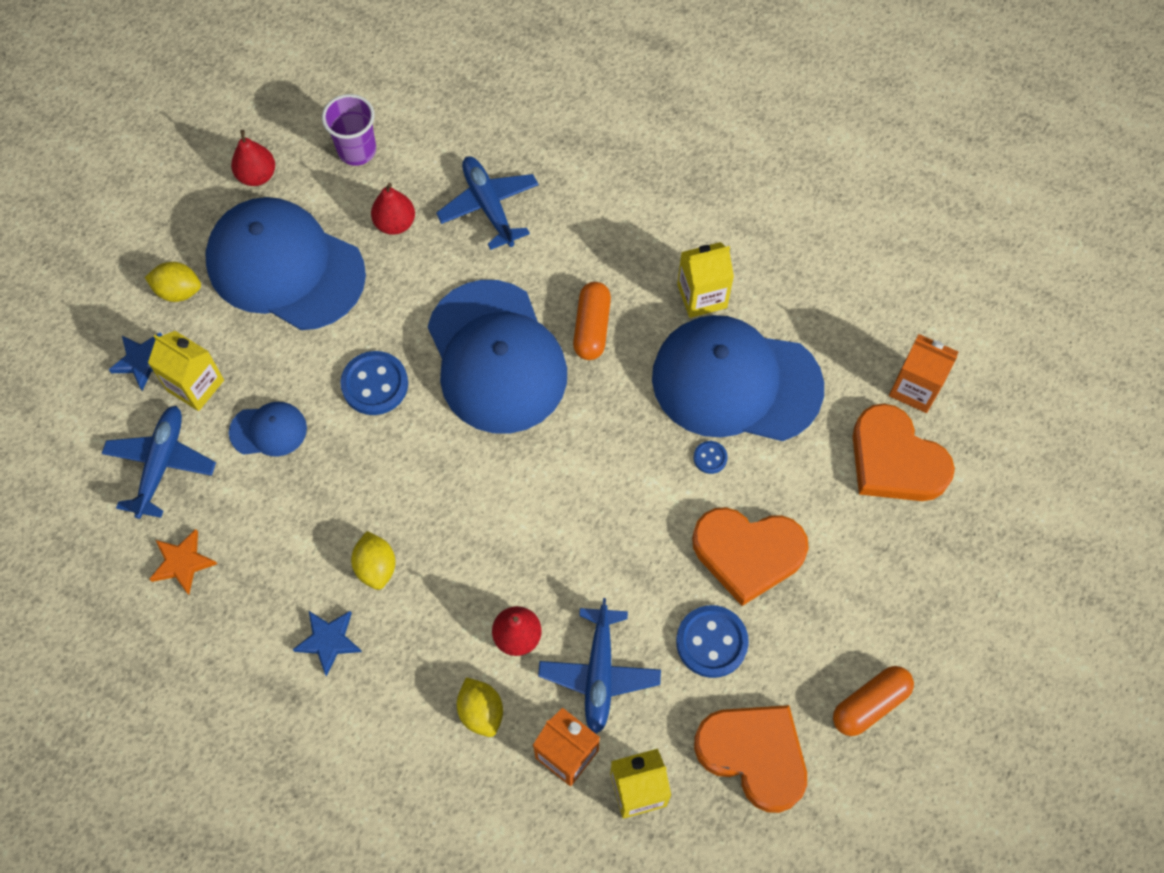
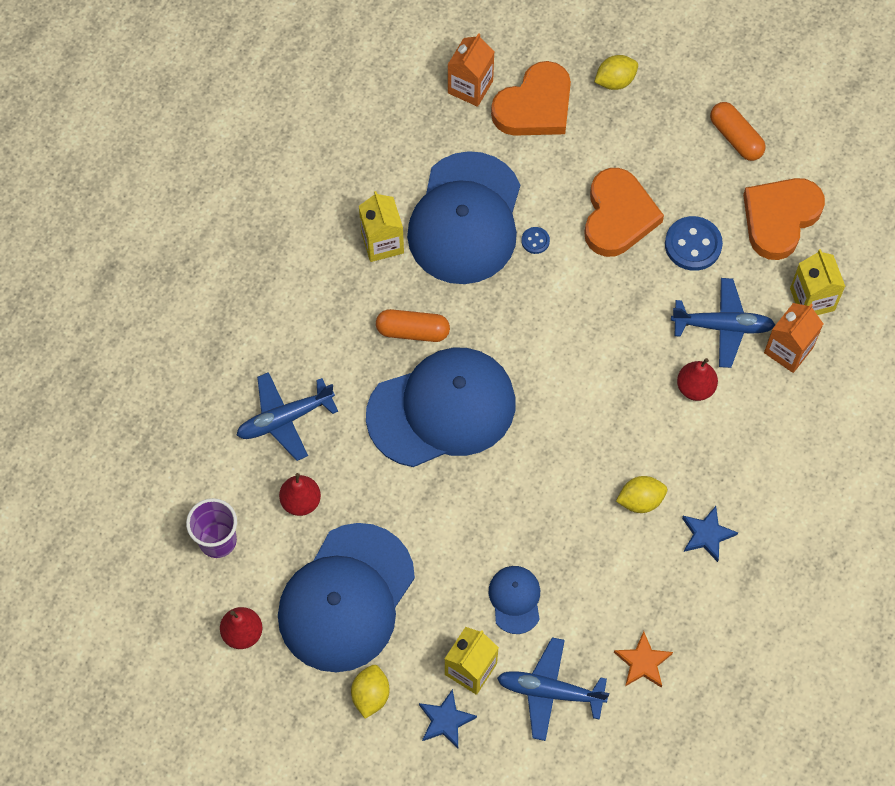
camera: 90 degrees left, 0 degrees up
(375, 384) = (469, 510): blue button -> none
(481, 711) = (759, 414): yellow lemon -> yellow lemon (615, 81)

